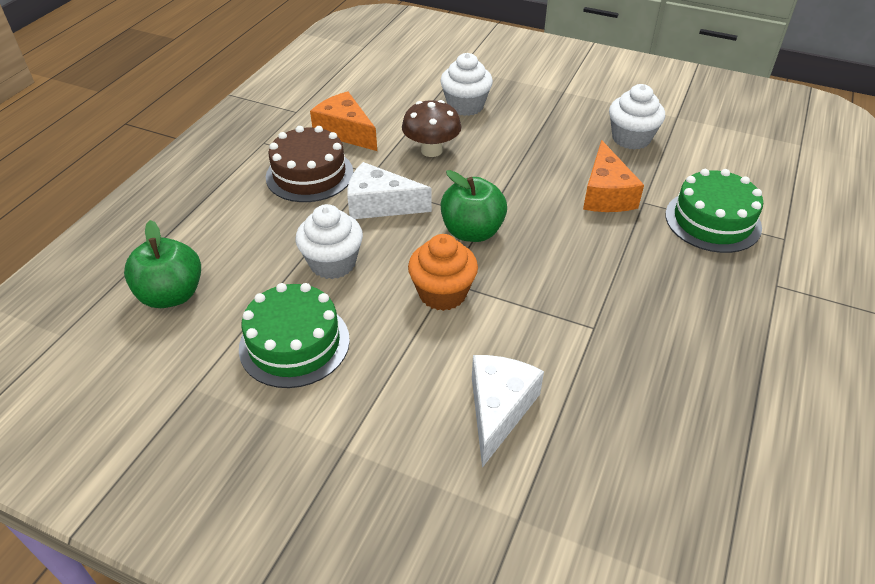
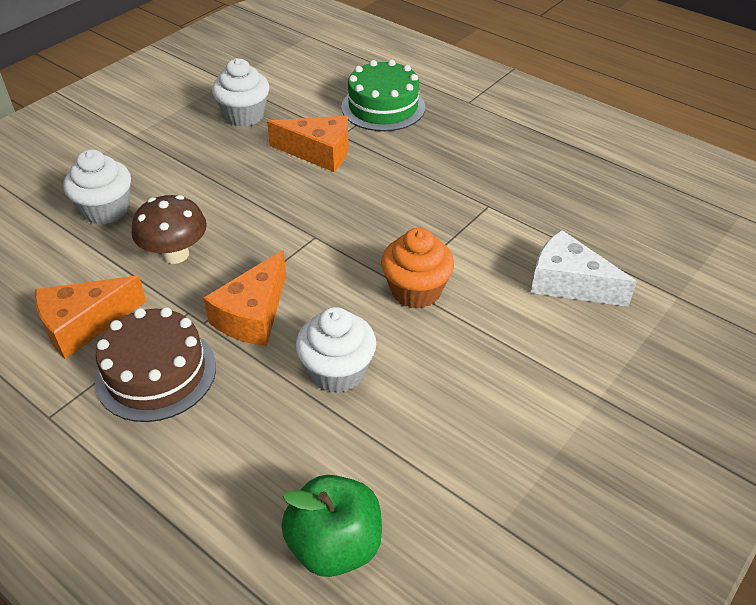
camera: 75 degrees left, 0 degrees up
(294, 343) = (455, 421): green cake -> none
(380, 205) = (253, 315): white cheese -> orange cheese
(472, 232) = (333, 251): green apple -> none

